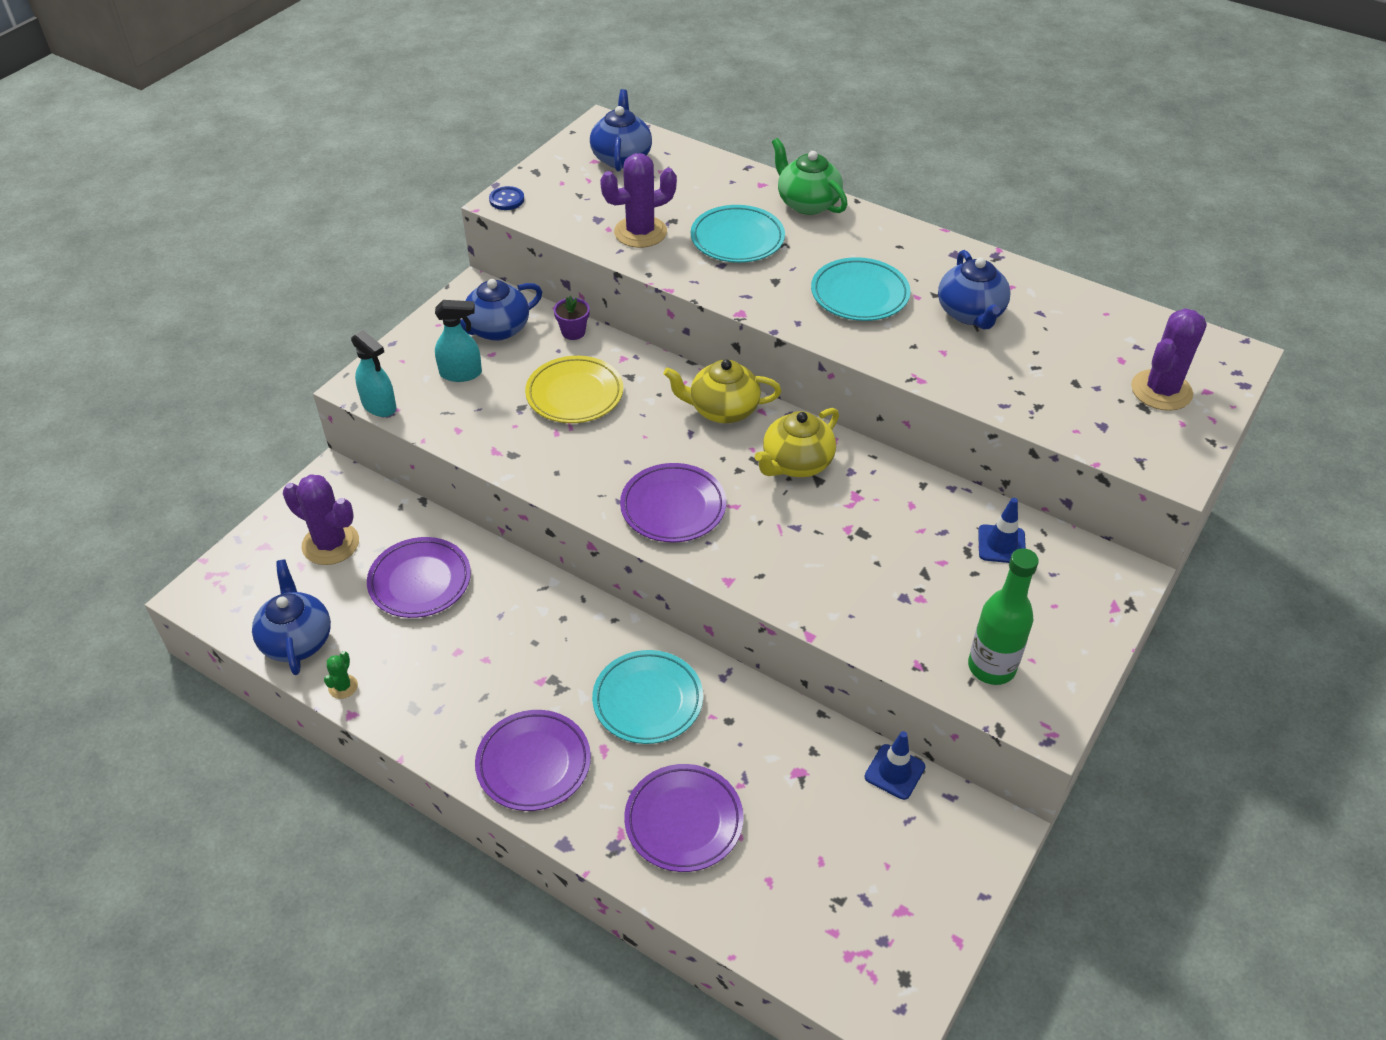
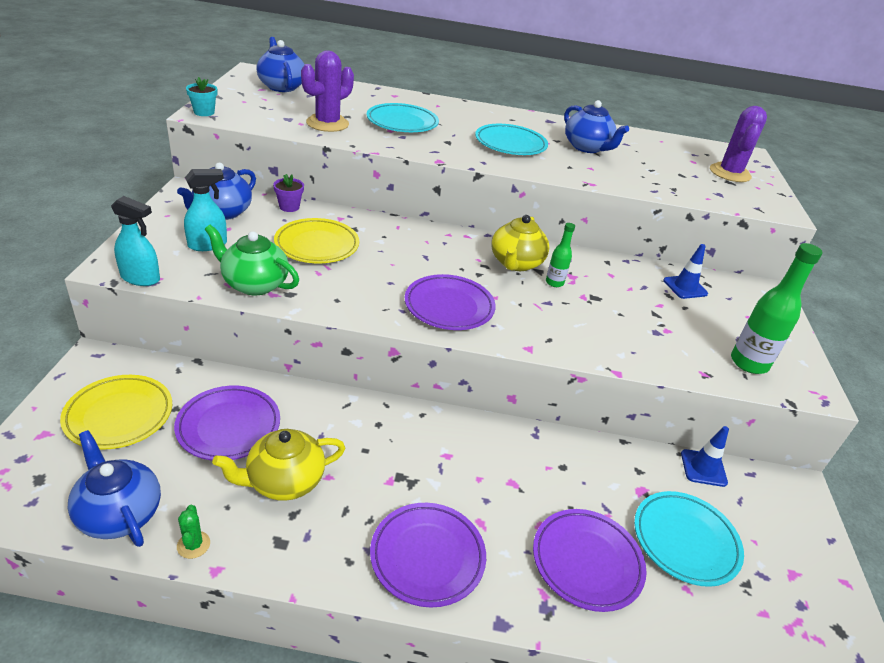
camera: 30 degrees left, 10 degrees down
(330, 544) = (119, 415): purple cactus -> yellow plate
(506, 199) = (204, 112): blue button -> turquoise flower pot
(648, 700) = (490, 470): turquoise plate -> turquoise plate (685, 541)
(722, 410) = (438, 239): yellow teapot -> yellow teapot (284, 481)
(807, 203) = (433, 102): green teapot -> green teapot (254, 284)
(825, 501) = (554, 283): none -> green bottle

